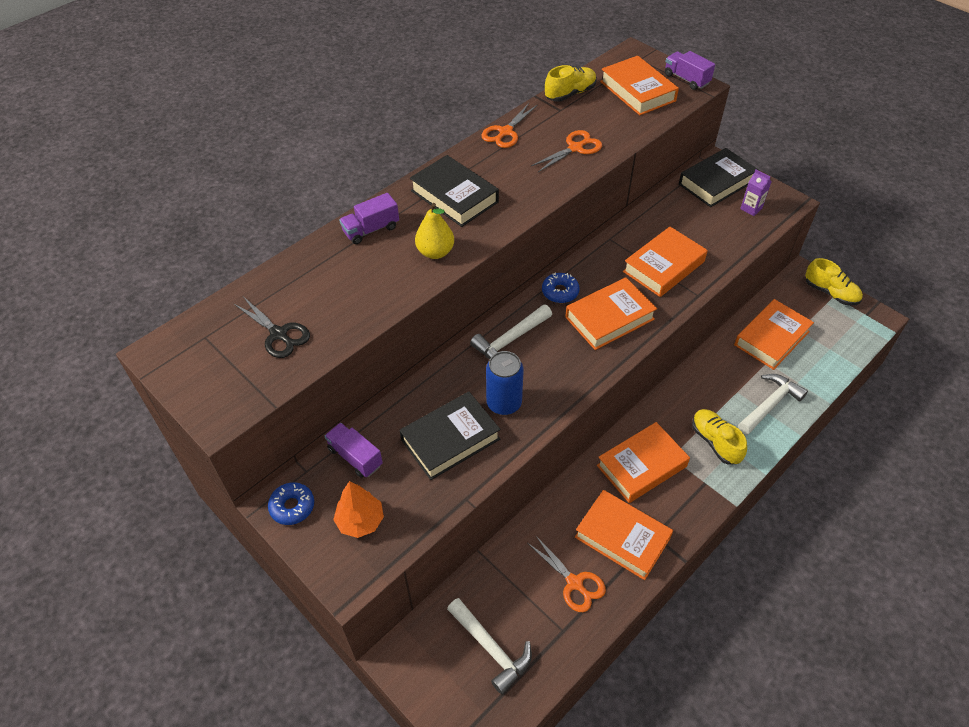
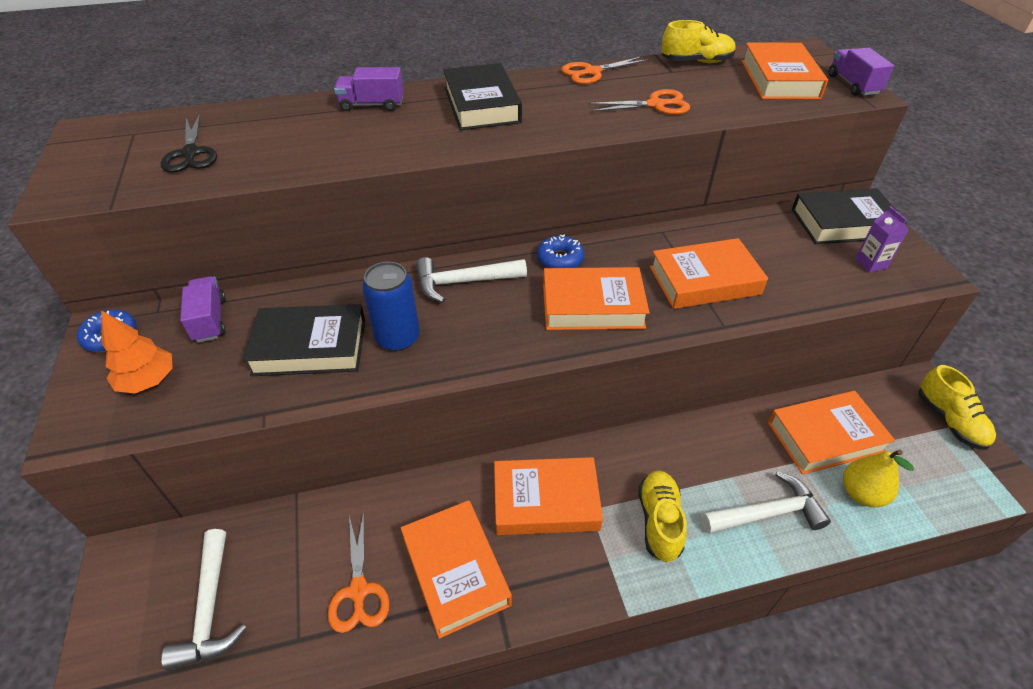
camera: 30 degrees right, 5 degrees down
(435, 252) = (409, 141): yellow pear -> yellow pear (861, 493)

